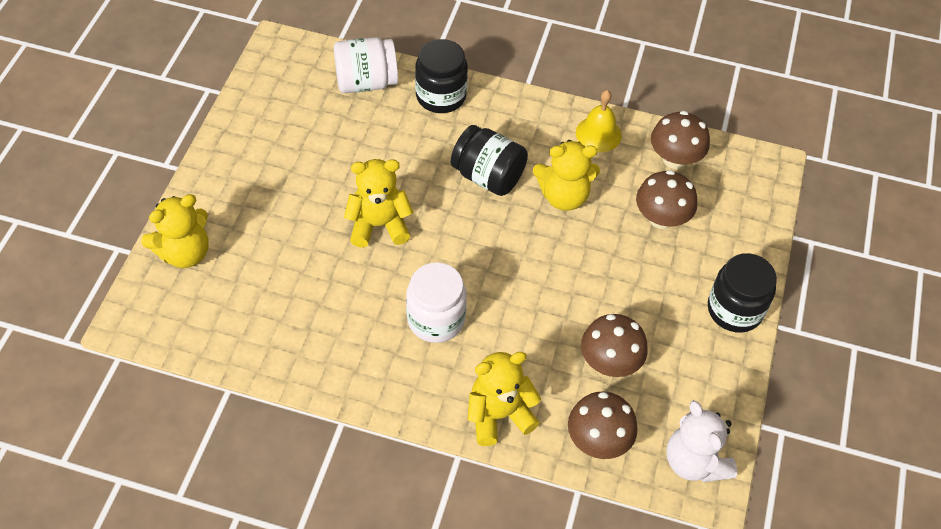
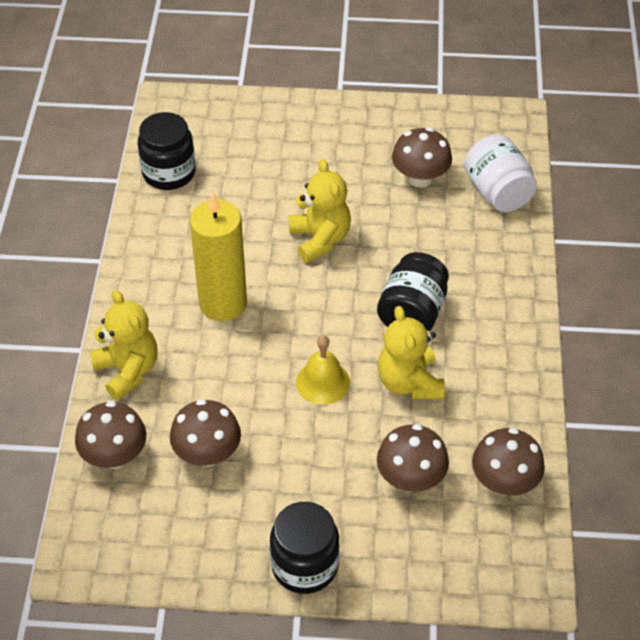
camera: 80 degrees right, 5 degrees down
(184, 252) = (247, 117): yellow teddy bear -> none
(327, 132) = (420, 178): none -> brown mushroom
(436, 319) = (223, 303): white jar -> yellow candle
(441, 96) = (505, 254): black jar -> black jar (169, 173)
(598, 134) = (511, 402): yellow bell -> yellow bell (323, 382)
(694, 462) = (104, 544): white teddy bear -> none

